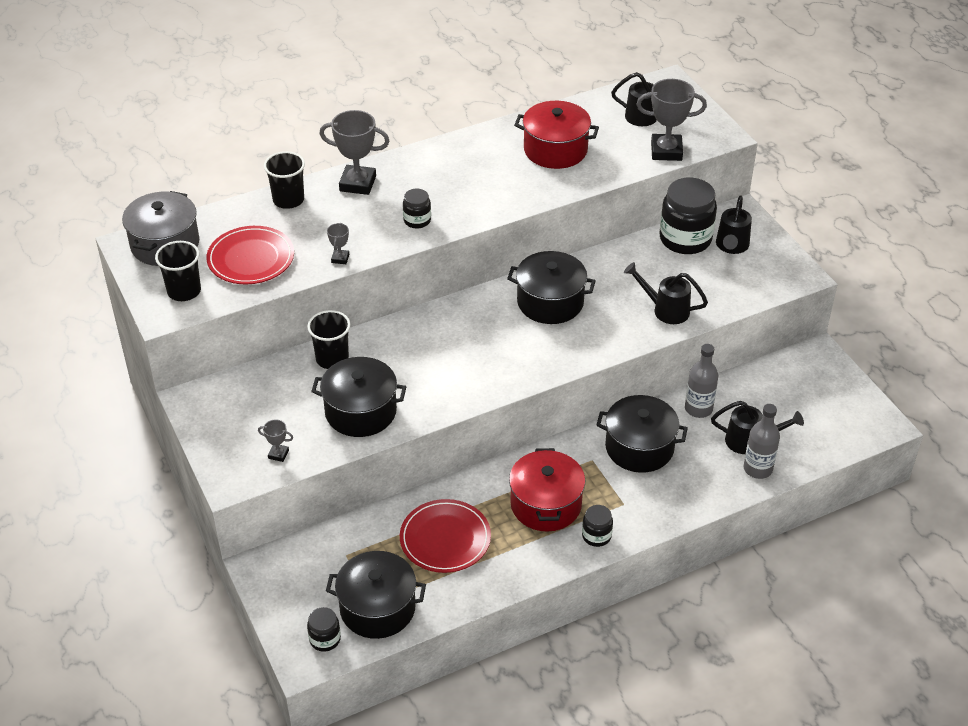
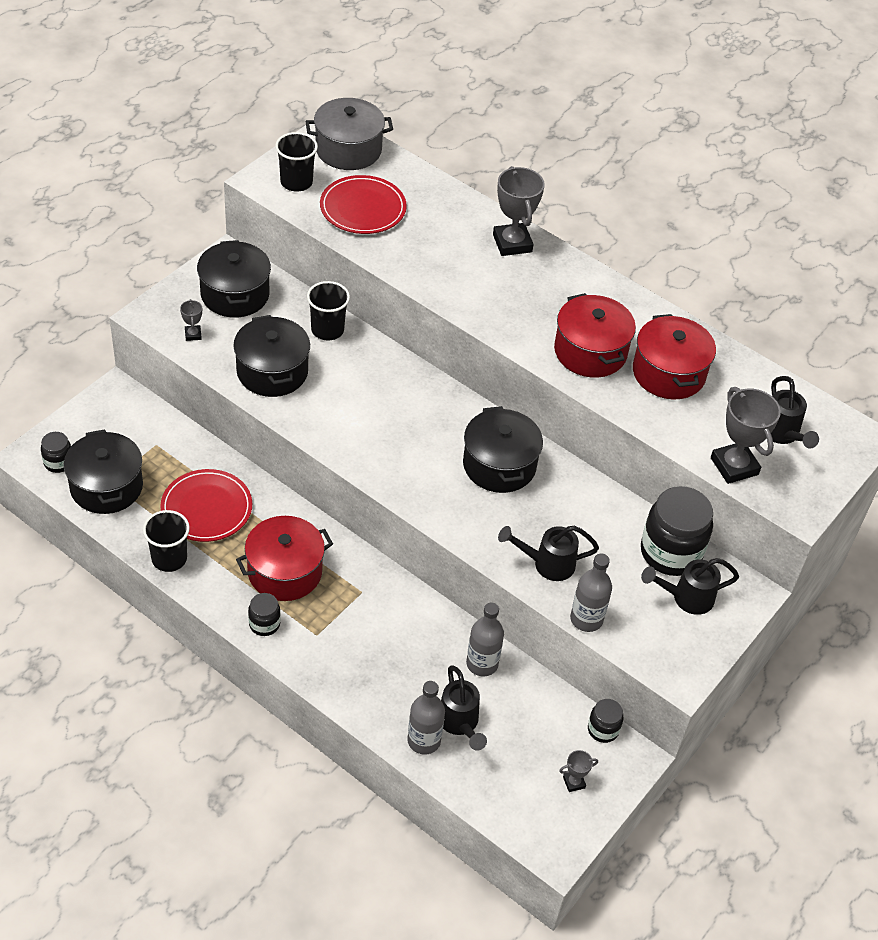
camera: 60 degrees right, 5 degrees up
(288, 200) = (457, 205): black cup -> black cup (169, 558)
(340, 258) = (399, 266): grey trophy -> grey trophy (574, 782)
(417, 220) = (487, 301): black jar -> black jar (603, 729)
(509, 182) = (590, 351): none -> red pot
(639, 447) = (399, 626): black pot -> black pot (235, 294)
(665, 309) = (546, 564): black watering can -> black watering can turned 90 degrees counterclockwise
(728, 306) = (586, 619): none -> grey bottle

